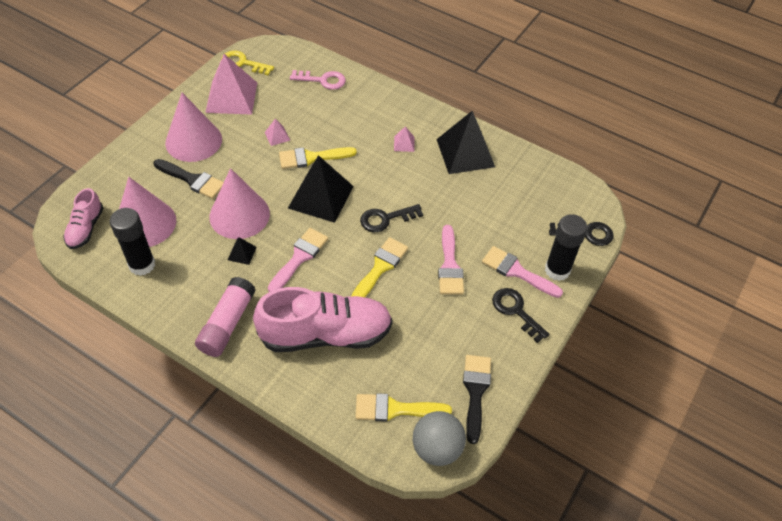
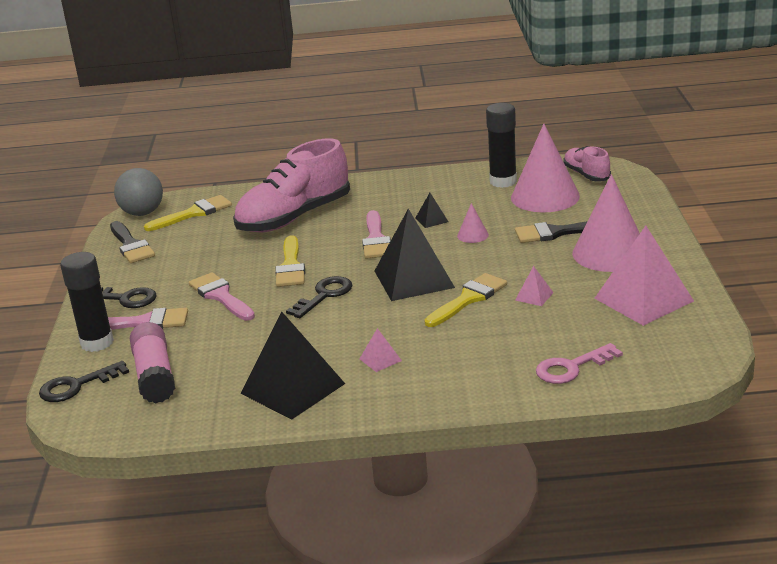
camera: 150 degrees right, 25 degrees down
(227, 324) = (383, 190): pink glue stick -> pink glue stick (155, 375)
(239, 215) = (472, 235): pink cone -> pink cone, size x0.44
(242, 63) = (696, 333): yellow key -> none

